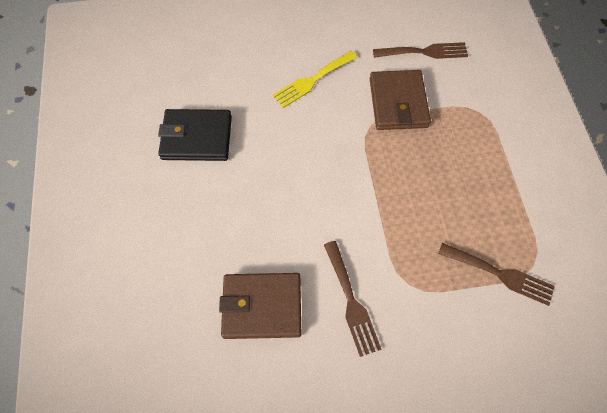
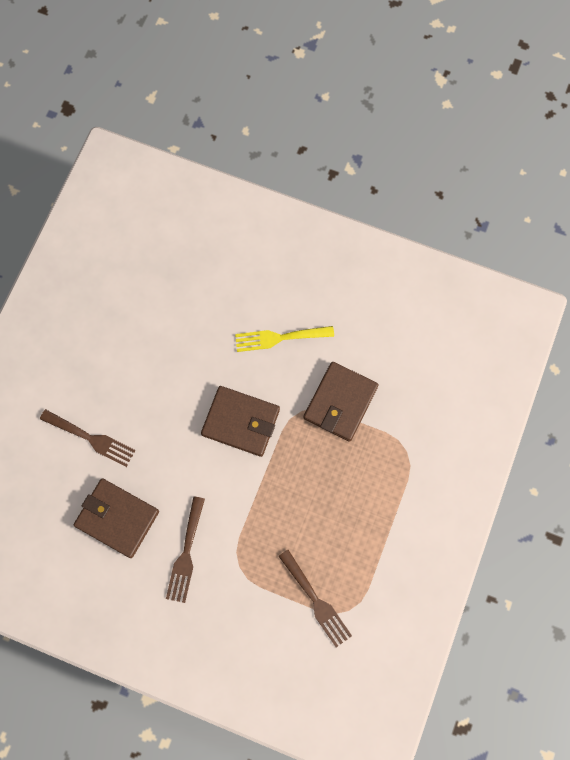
camera: 30 degrees right, 10 degrees up
(196, 137) = (148, 341): black wallet -> none
(324, 160) = (241, 422): none -> brown wallet
(425, 52) = (401, 364): brown fork -> brown fork (91, 439)

